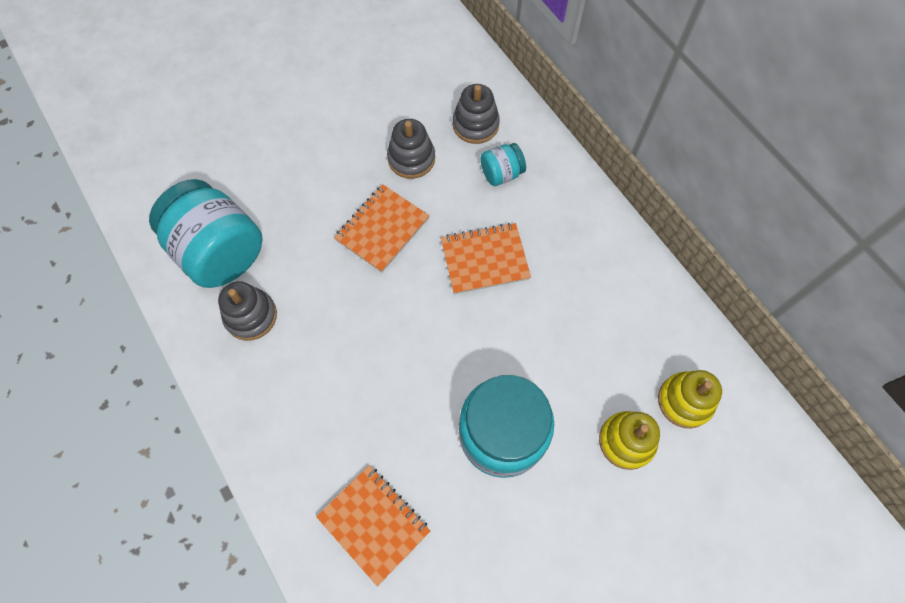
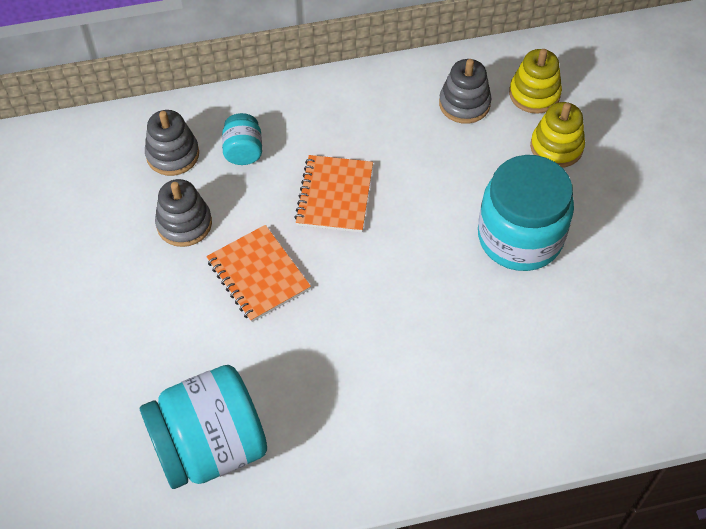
camera: 70 degrees left, 10 degrees down
(251, 316) = (307, 430): grey stacking toy -> grey stacking toy (464, 104)
(374, 524) = (574, 369): orange notebook -> none

